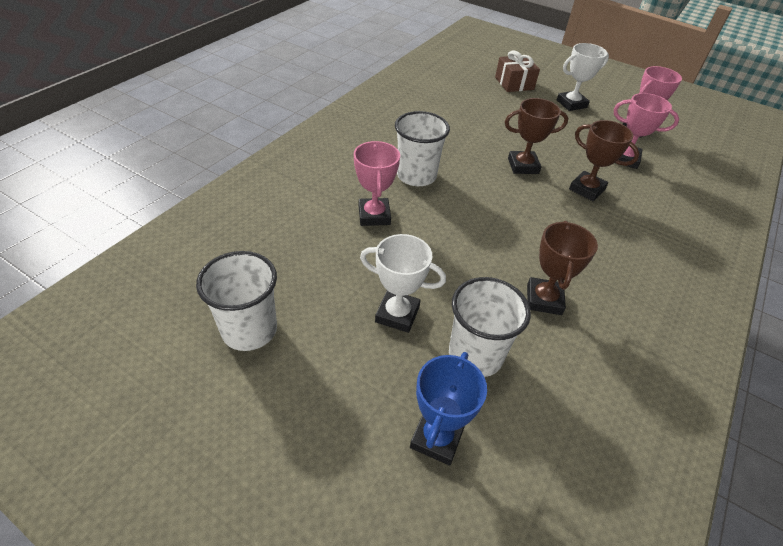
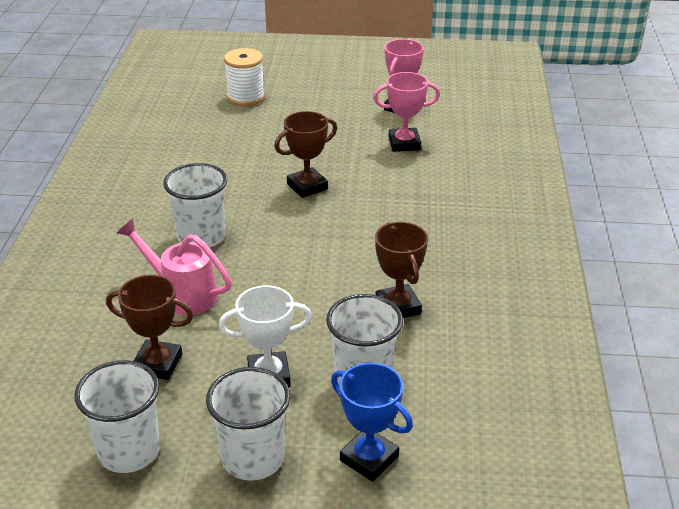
camera: 25 degrees left, 10 degrees down
(338, 385) = (253, 458): none -> white cup
(374, 215) = (182, 294): pink trophy -> pink watering can
(437, 438) = (369, 458): blue trophy -> blue trophy turned 45 degrees counterclockwise
(514, 83) = (246, 97): brown gift -> white spool
(571, 104) = (320, 101): white trophy -> none
(586, 189) = (383, 188): brown trophy -> brown trophy (158, 364)

